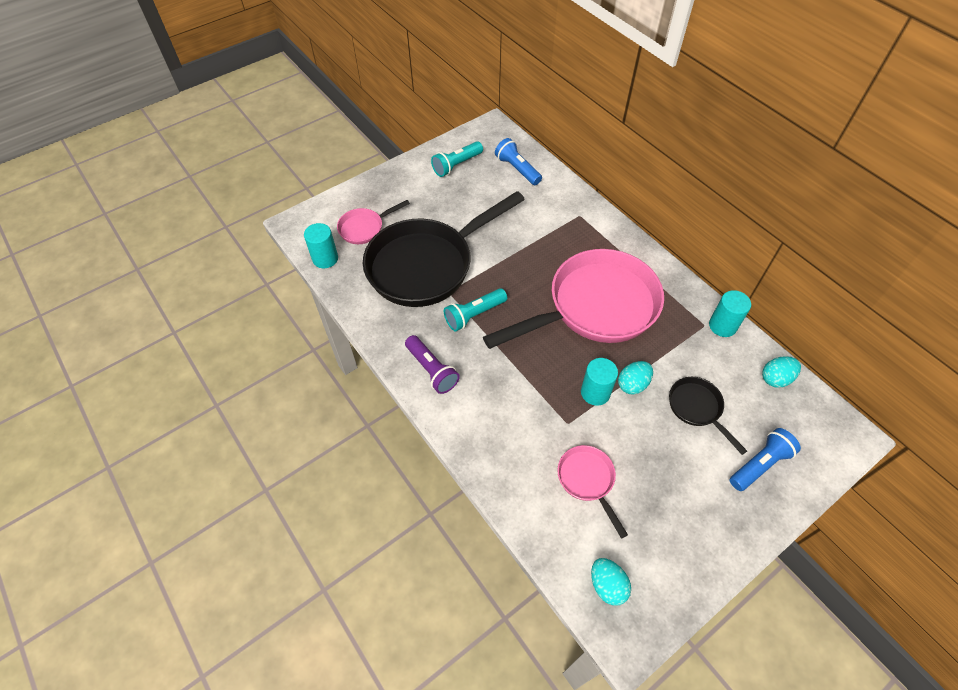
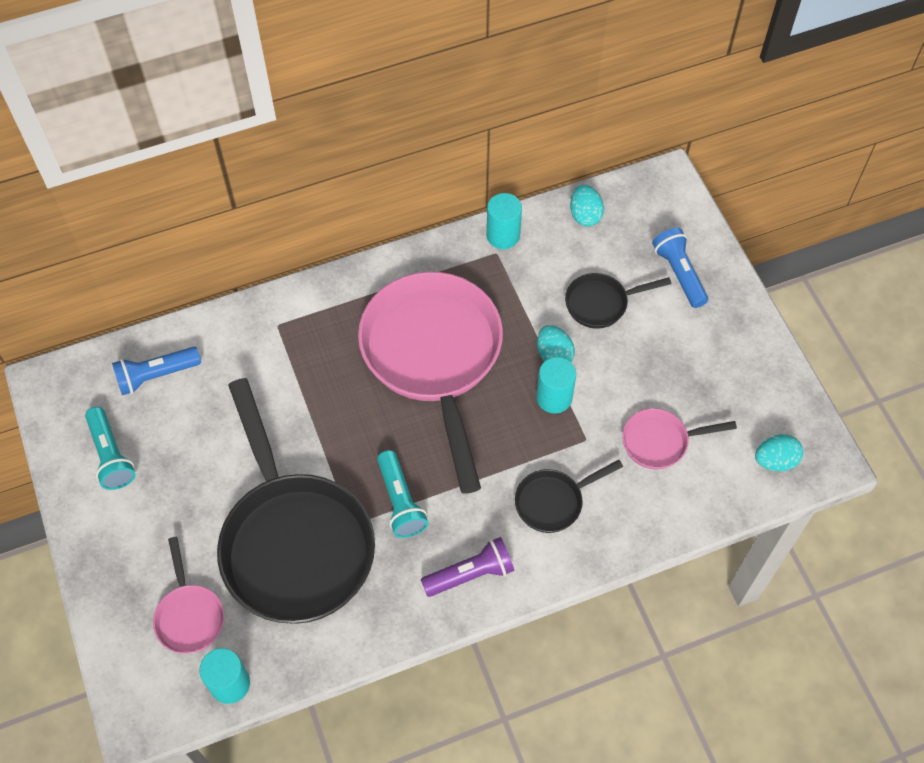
camera: 75 degrees left, 5 degrees up
(506, 412) = (553, 502): none -> black pan

